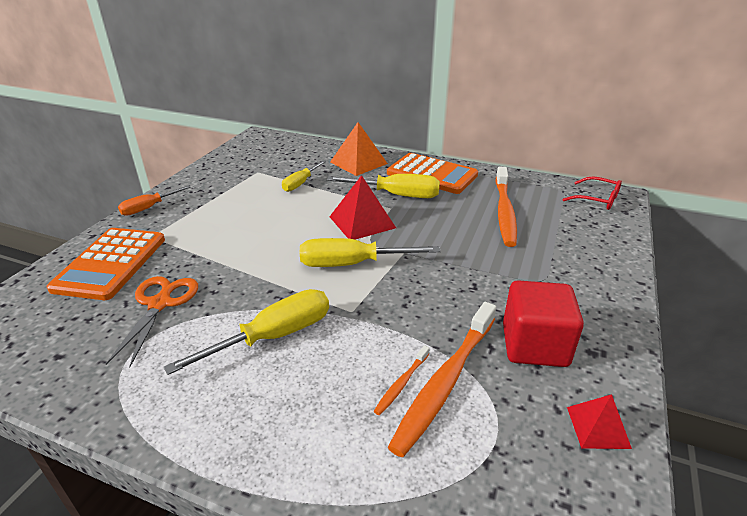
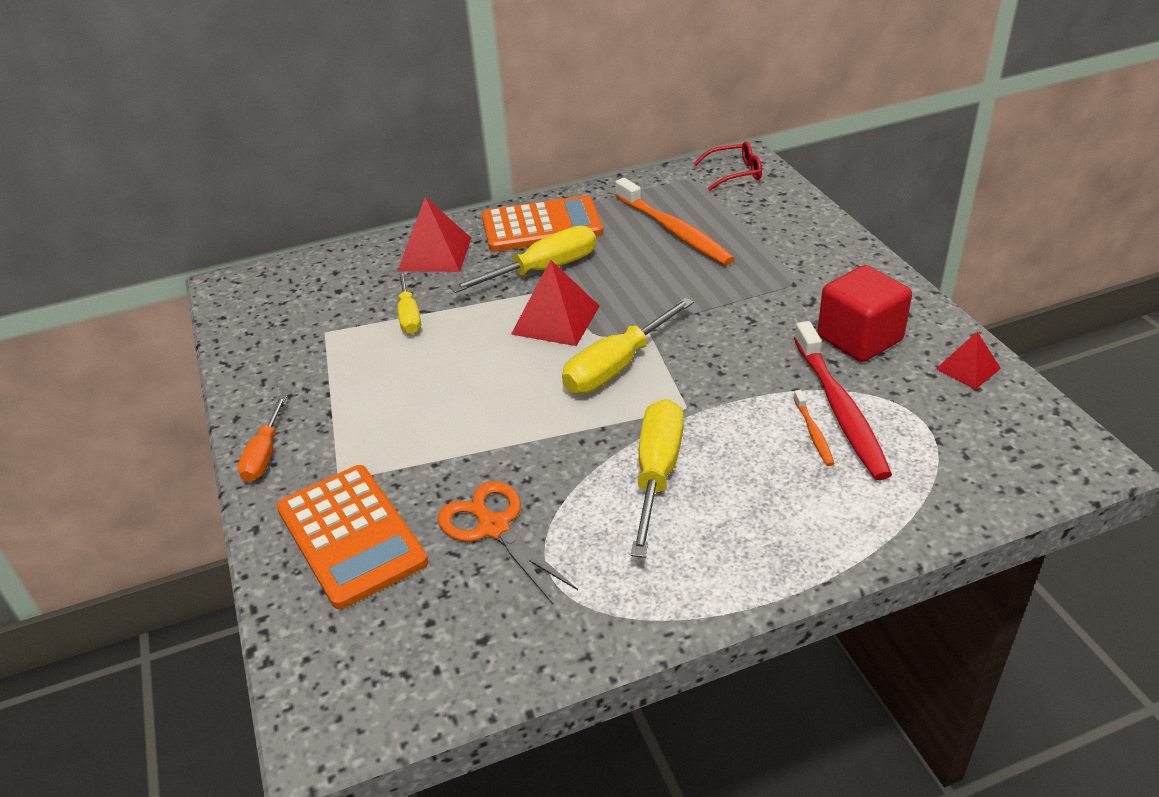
camera: 40 degrees left, 5 degrees up
(358, 162) = (435, 254): orange pyramid -> red pyramid
(445, 381) = (839, 408): orange toothbrush -> red toothbrush

